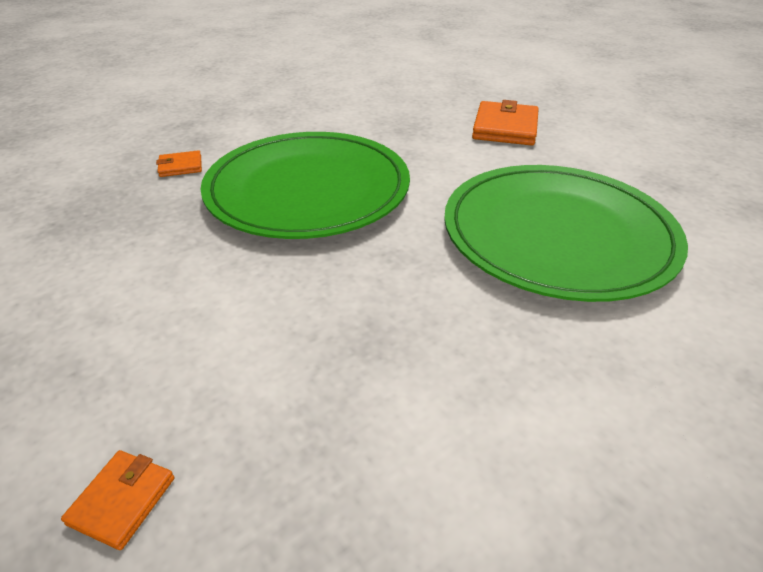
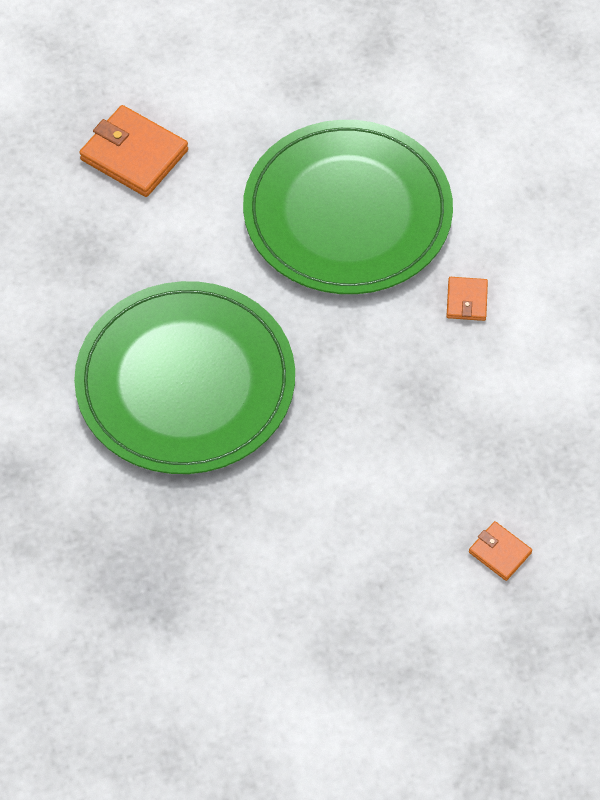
camera: 70 degrees left, 20 degrees up
(180, 166) = (79, 495): orange wallet -> orange wallet (466, 301)

